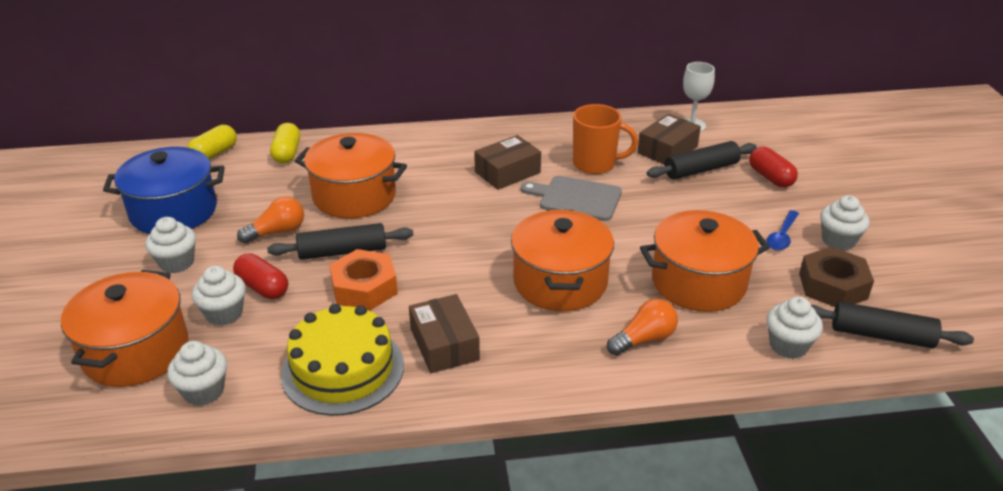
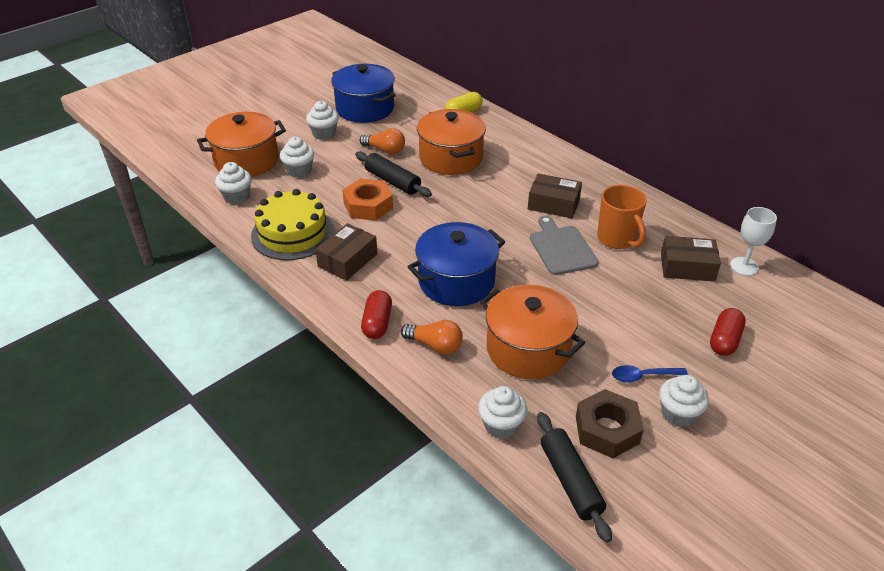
camera: 55 degrees right, 5 degrees up
(214, 154) = (431, 91): yellow capsule -> none
(263, 287) = (332, 171): red capsule -> red capsule (377, 323)
(560, 282) = (456, 281): orange pot -> blue pot
(701, 170) = (682, 296): black rolling pin -> none

